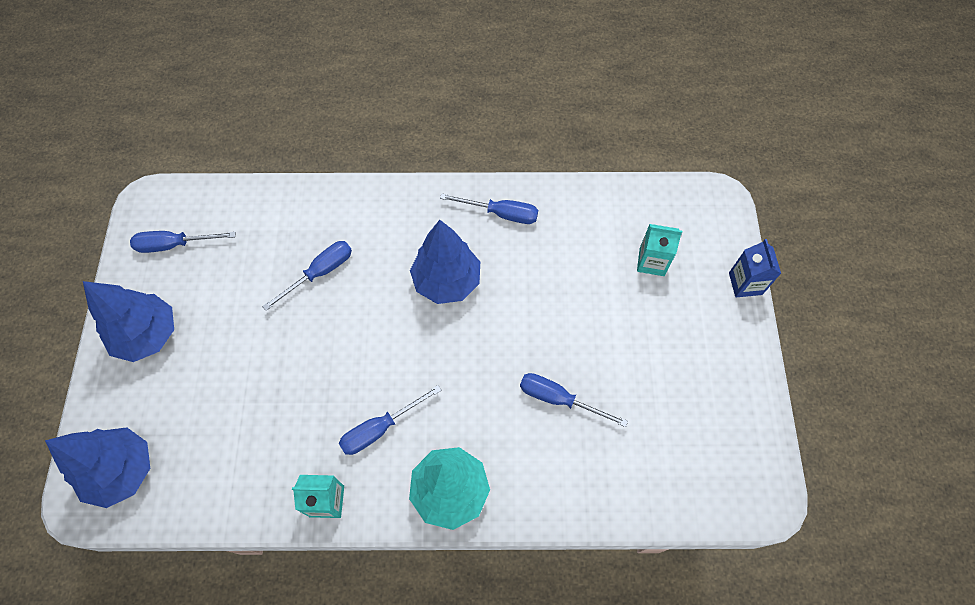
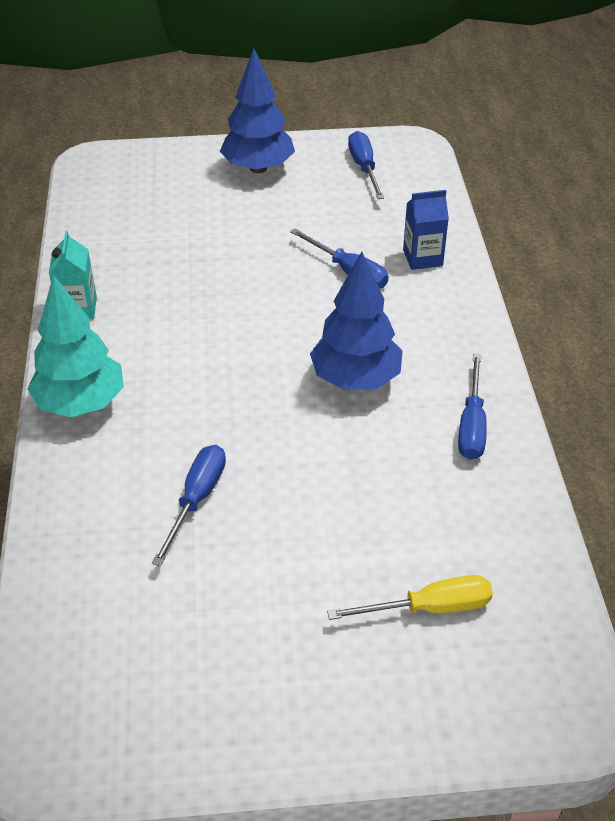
camera: 85 degrees right, 20 degrees down
(122, 471) = (118, 176): blue tree -> none
(380, 428) = (158, 339): blue screwdriver -> none
(651, 262) = (429, 608): turquoise carton -> yellow screwdriver
(745, 283) = (413, 748): blue carton -> blue carton (422, 258)

